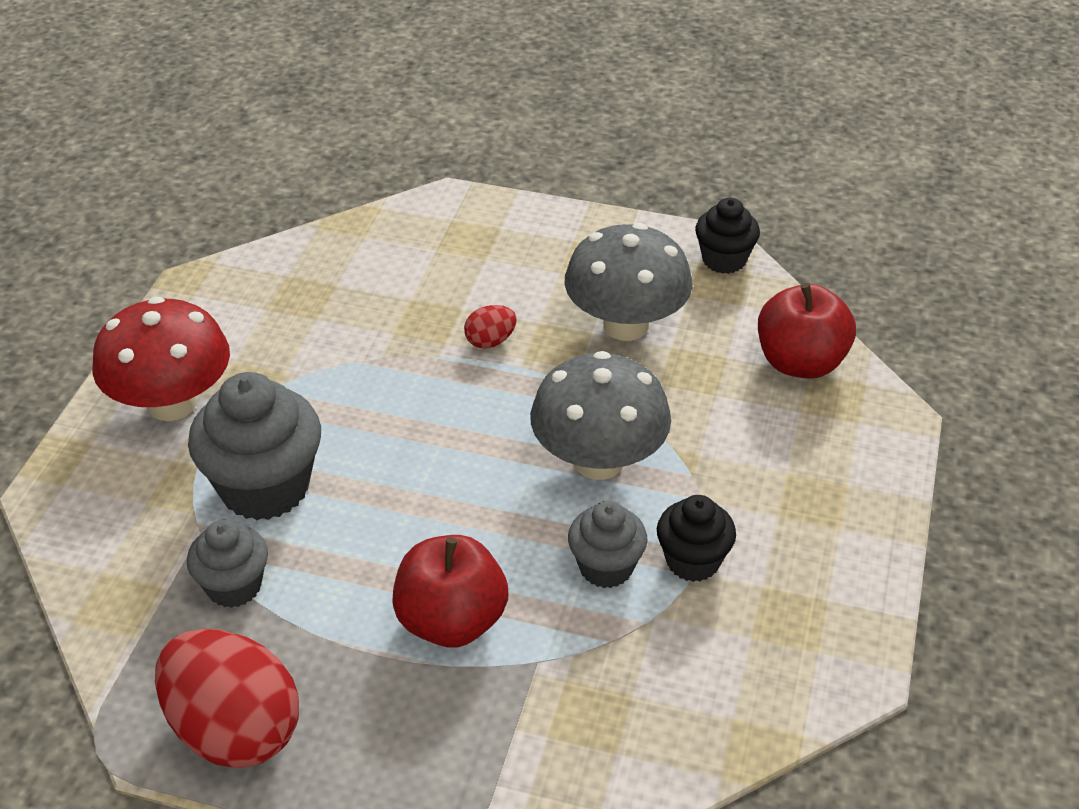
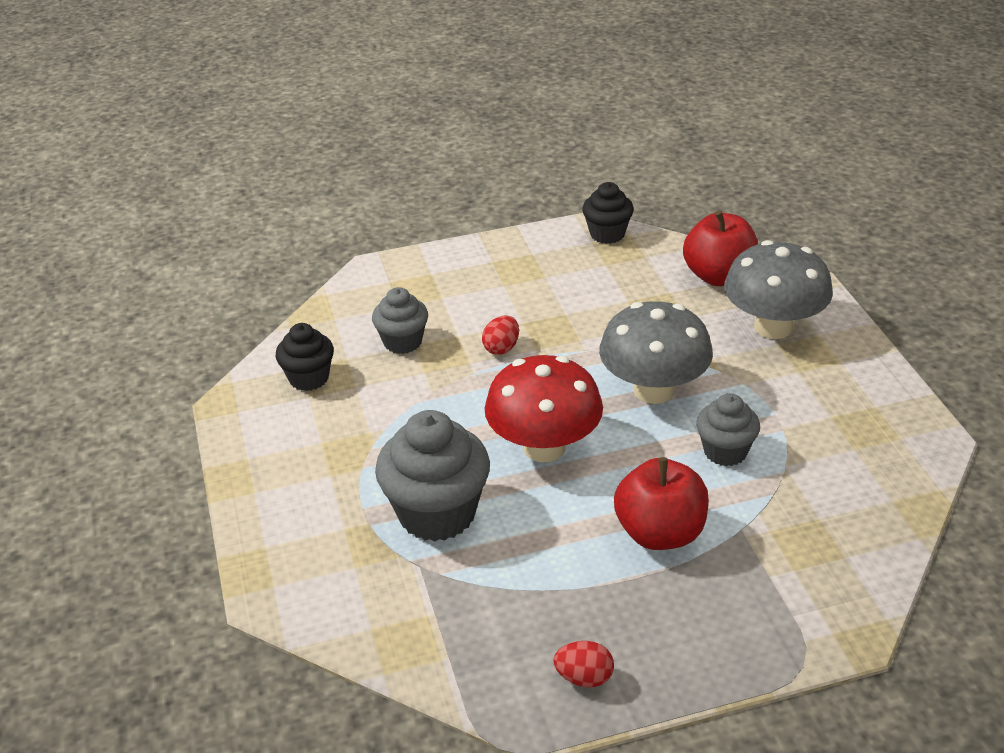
camera: 30 degrees left, 5 degrees down
(172, 403) = (303, 491): red mushroom -> red mushroom (544, 447)
(234, 586) = (483, 587): grey cupcake -> grey cupcake (402, 342)
(234, 730) = (584, 677): red egg -> red egg, size x0.44
(625, 325) = (584, 300): grey mushroom -> grey mushroom (773, 327)
(692, 561) = (774, 422): black cupcake -> black cupcake (309, 378)

